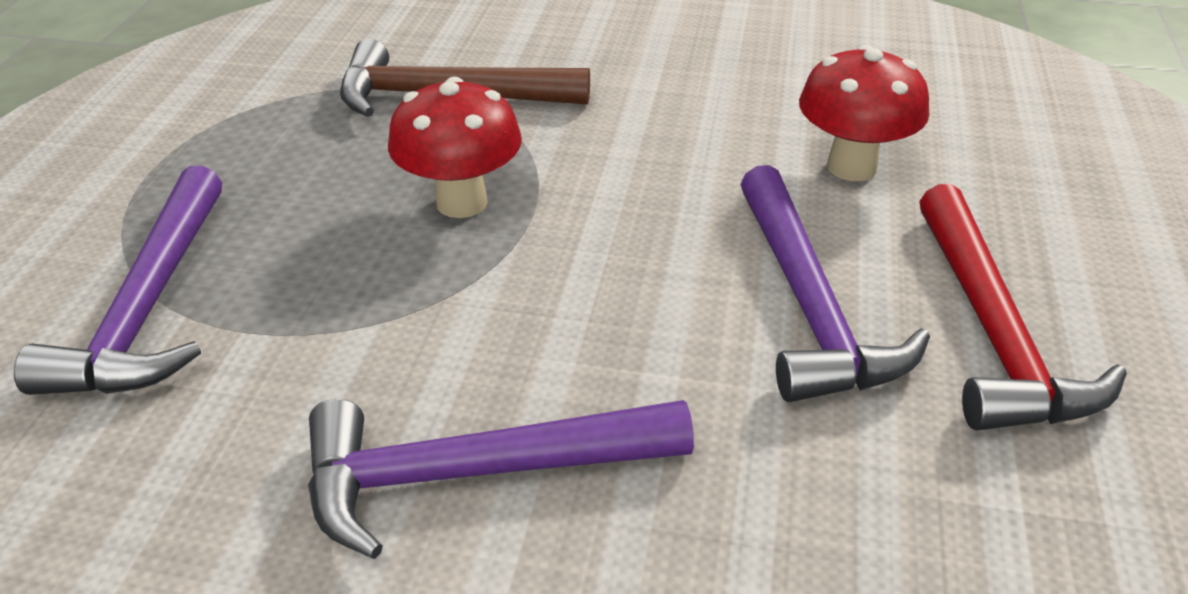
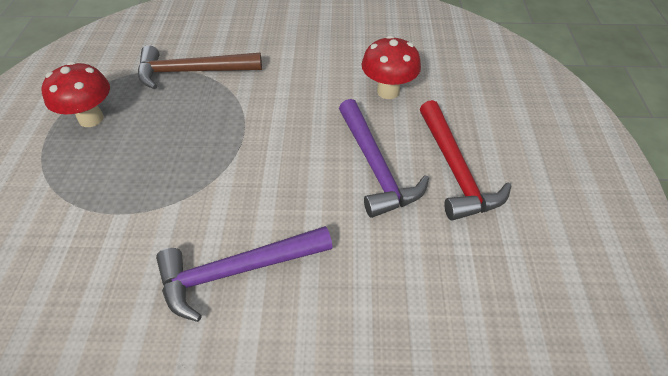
camera: 10 degrees left, 10 degrees up
(148, 306) = (65, 206): purple hammer -> none
(461, 202) = (208, 131): red mushroom -> red mushroom (91, 119)

